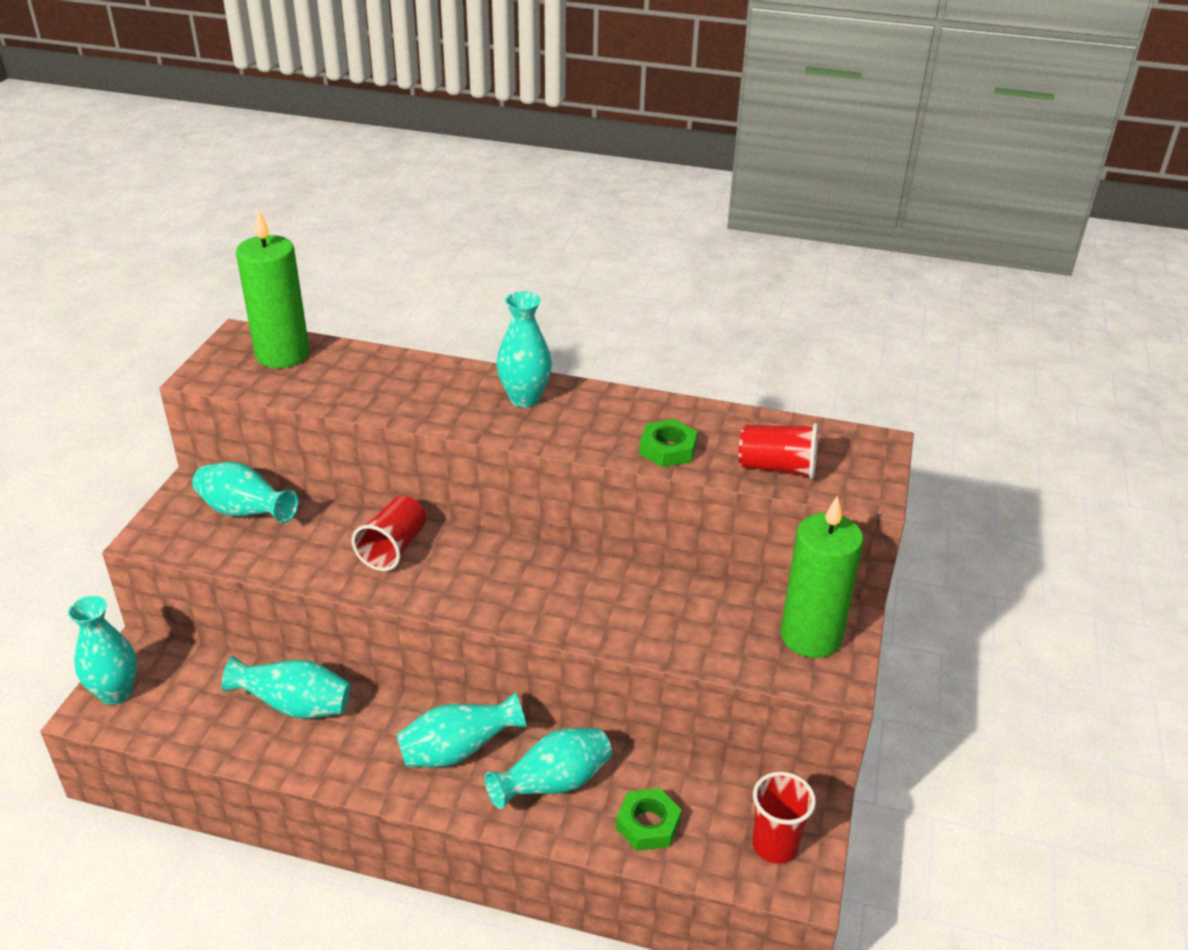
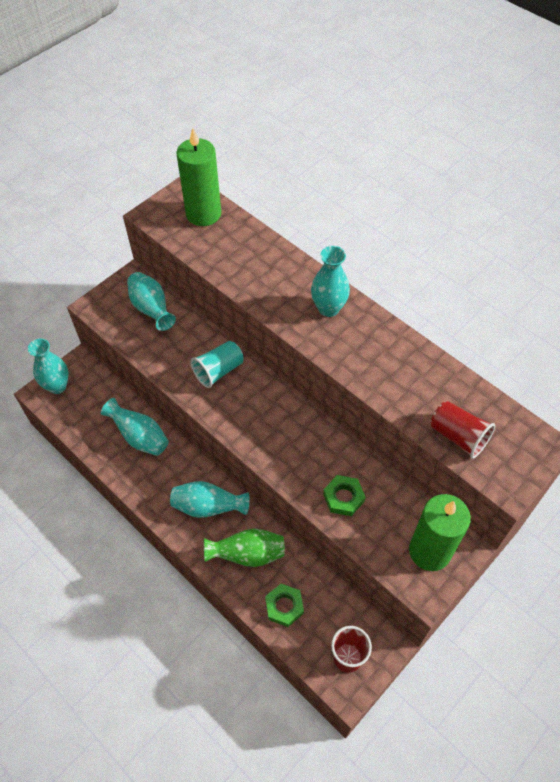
camera: 30 degrees right, 20 degrees up
(393, 548) = (218, 371): red cup -> turquoise cup
(554, 784) = (247, 554): turquoise vase -> green vase
(668, 449) = (395, 389): green nut -> green nut (343, 497)

